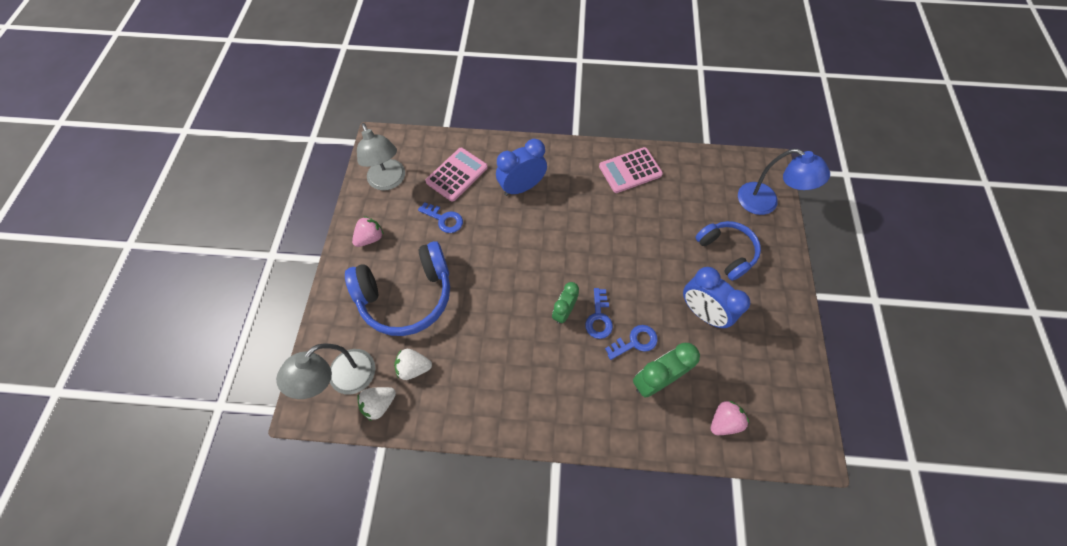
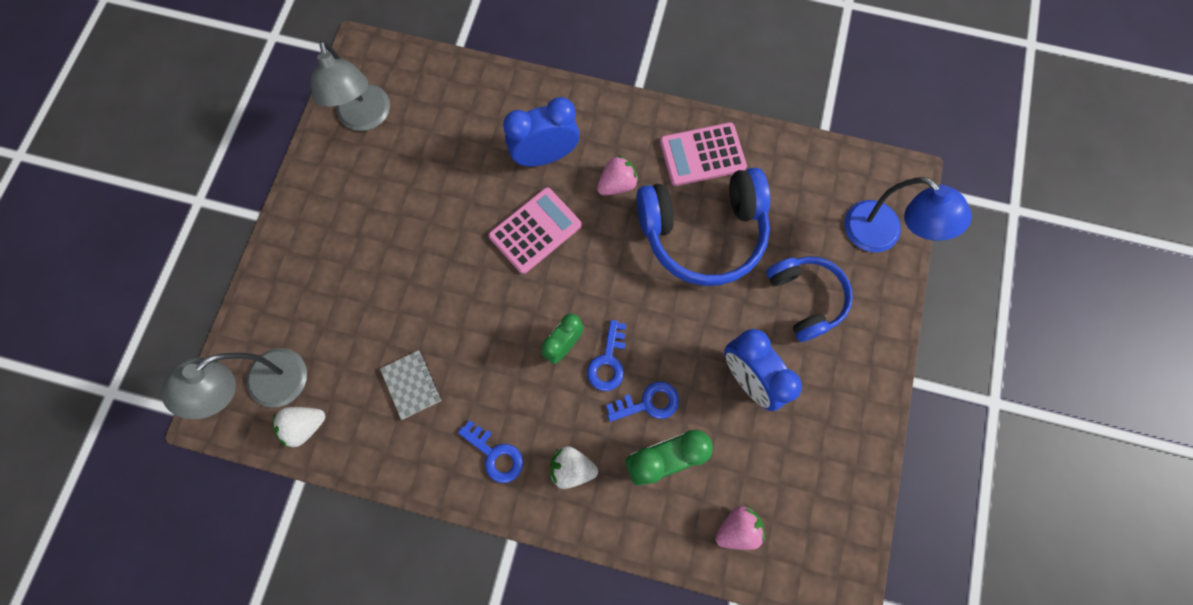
camera: 10 degrees right, 10 degrees up
(370, 238) = (328, 198): pink strawberry -> pink strawberry (617, 184)
(407, 295) = (363, 287): blue headphones -> blue headphones (703, 233)
(414, 367) = (355, 386): white strawberry -> white strawberry (572, 468)
(444, 219) = (430, 187): blue key -> blue key (495, 454)
(456, 359) = (411, 385): none -> grey notebook
(457, 175) = (460, 123): pink calculator -> pink calculator (535, 231)

